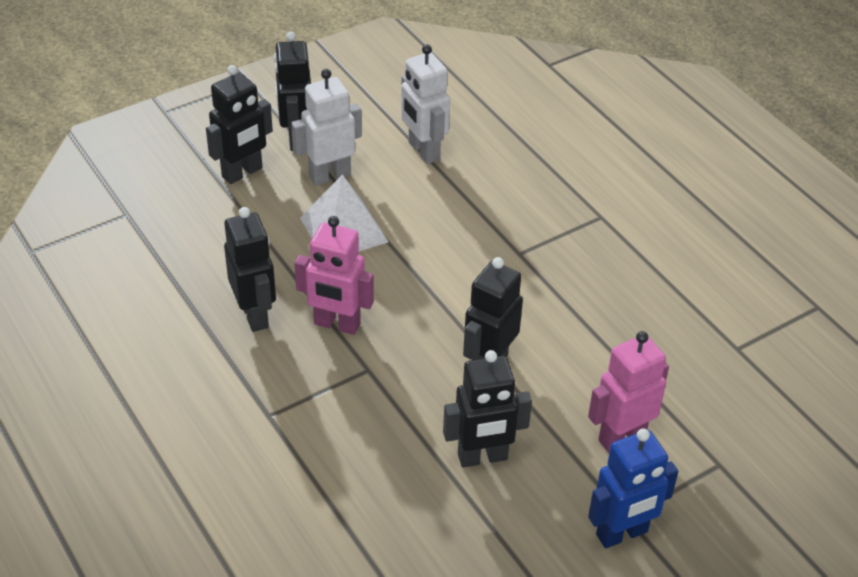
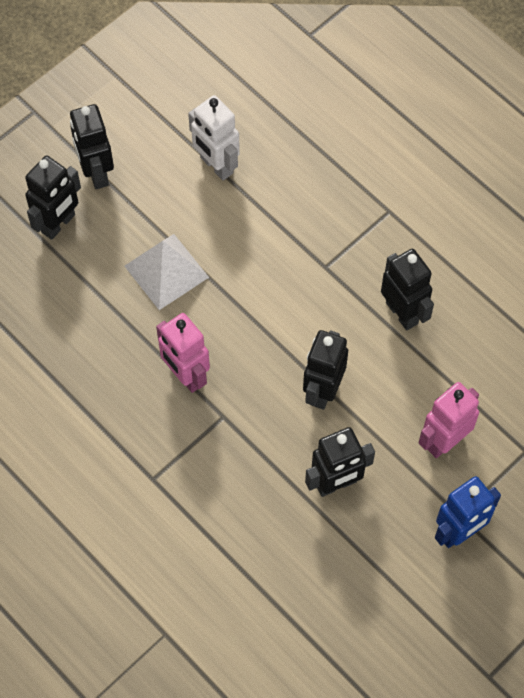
camera: 10 degrees left, 20 degrees up
(255, 315) = (113, 379): black robot -> black robot (402, 313)
(329, 175) = (138, 211): white robot -> none
(337, 324) = (186, 375): pink robot -> pink robot turned 45 degrees clockwise

